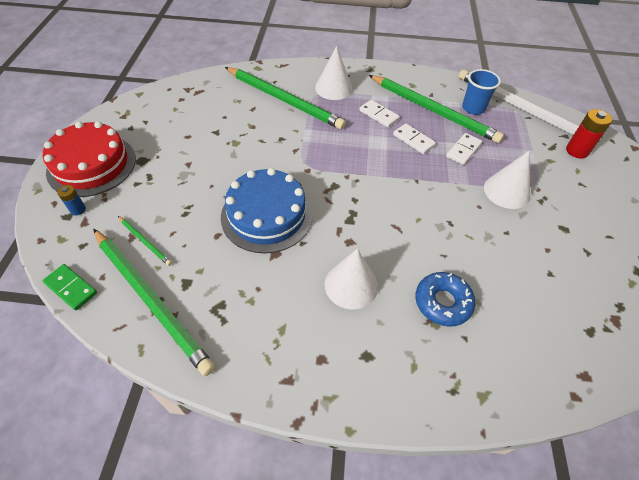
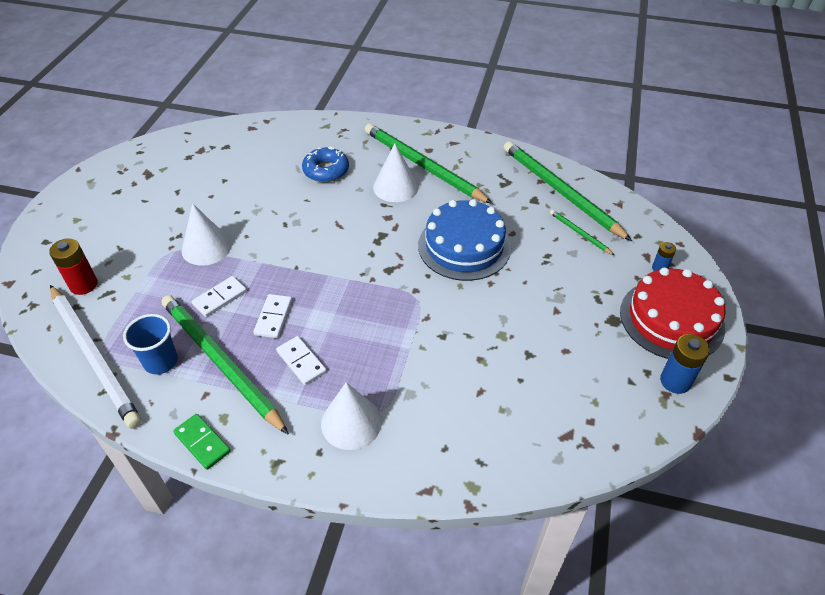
camera: 170 degrees left, 5 degrees down
(71, 288) = (630, 204): green domino -> green domino (202, 442)
(112, 123) = (675, 381): none -> blue battery
(284, 100) = (432, 403): green pencil -> green pencil (423, 166)
(413, 140) = (273, 317): white domino -> white domino turned 45 degrees clockwise

